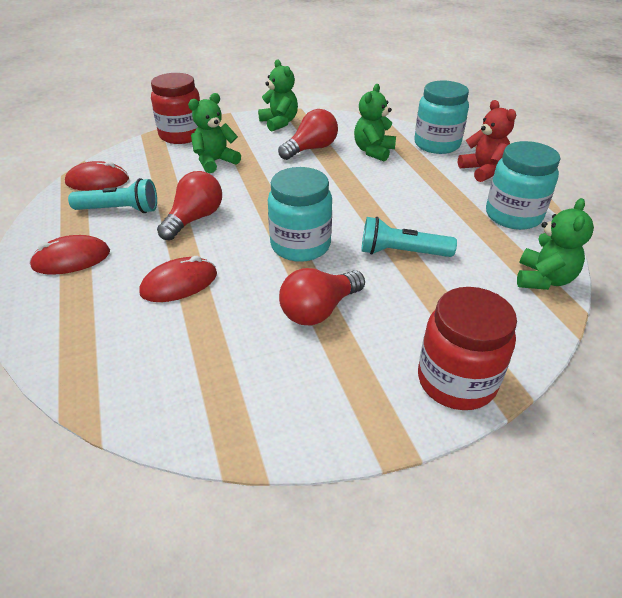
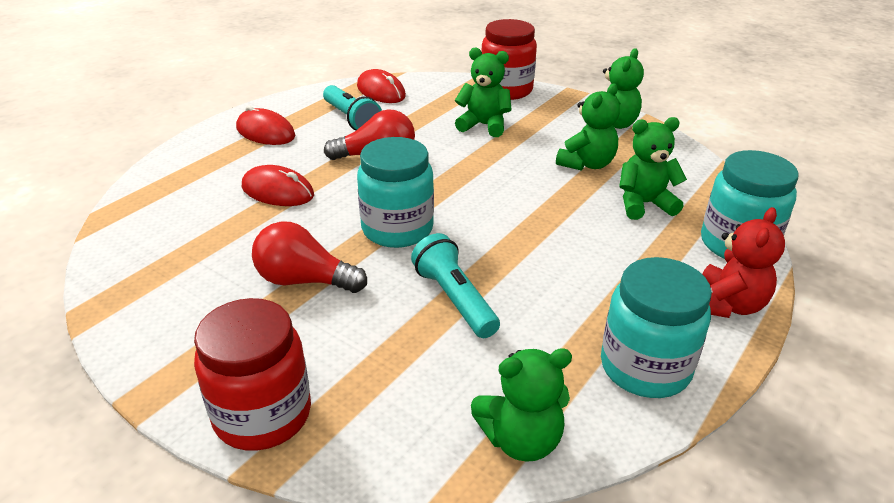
camera: 55 degrees right, 5 degrees down
(311, 149) = (586, 164): red light bulb -> green teddy bear

